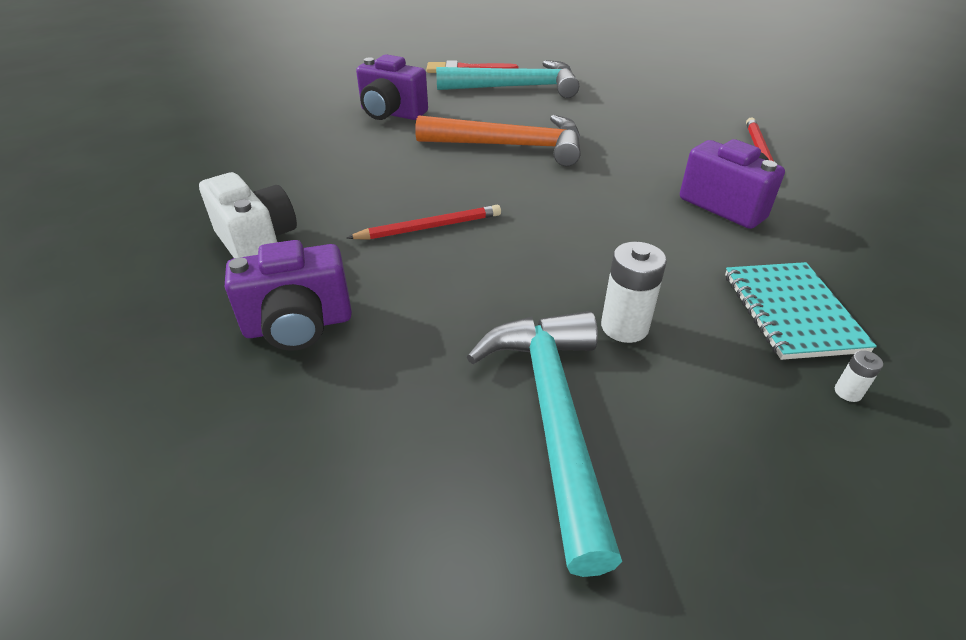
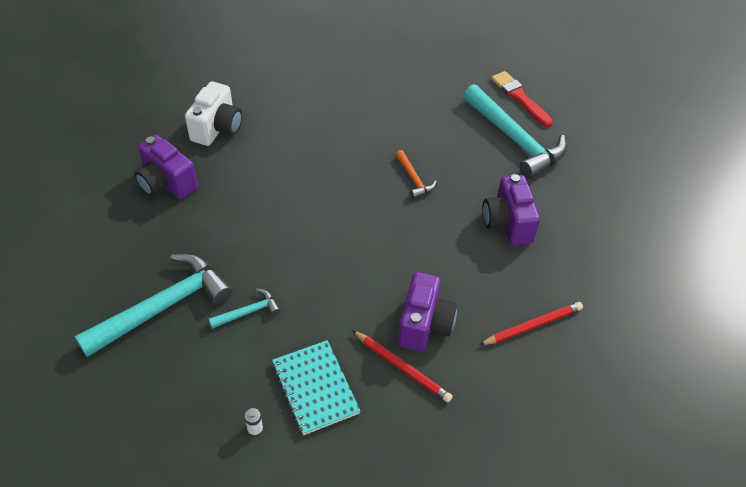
camera: 55 degrees right, 10 degrees up
(391, 114) = (407, 97): purple camera -> purple camera (507, 223)
(429, 227) = (283, 187): red pencil -> red pencil (402, 367)
(511, 146) = (414, 179): orange hammer -> orange hammer, size x0.46
(624, 327) = (248, 312): white battery -> turquoise hammer
(792, 312) = (315, 388): turquoise notebook -> turquoise notebook turned 75 degrees counterclockwise

